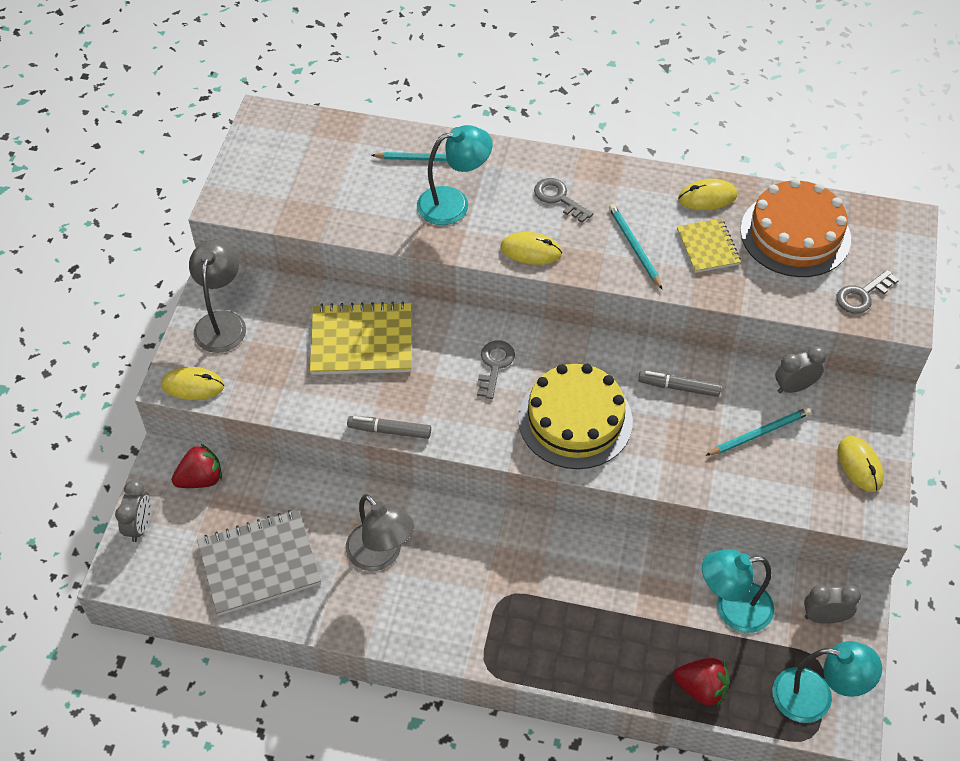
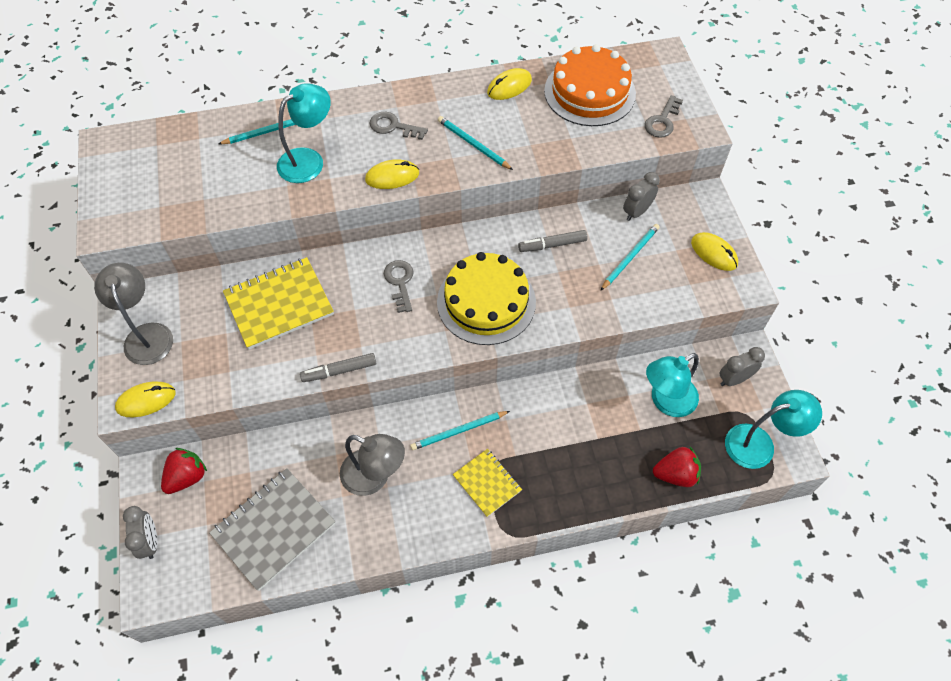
camera: 25 degrees left, 5 degrees up
(489, 546) = (458, 431): none -> turquoise pencil
(707, 247) = (530, 125): yellow notebook -> yellow notebook (487, 483)

